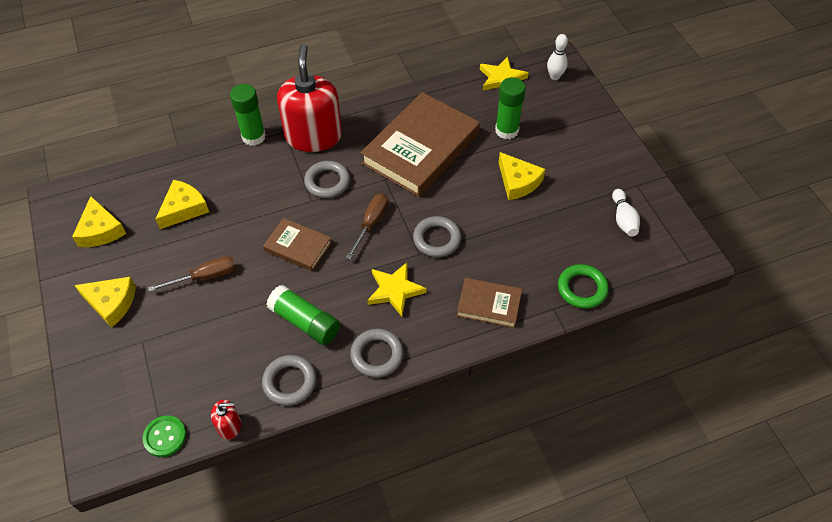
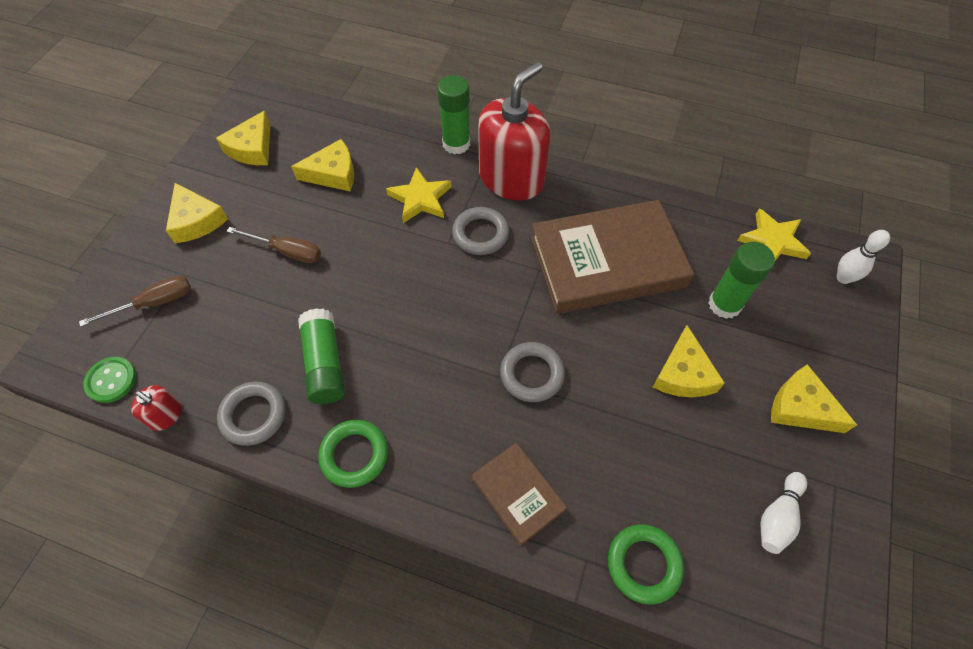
camera: 40 degrees right, 5 degrees up
(298, 247) = (391, 281): brown book -> none
(371, 223) = (481, 307): brown screwdriver -> brown screwdriver (154, 303)
(377, 355) = (354, 455): grey ring -> green ring
(395, 290) = (437, 398): yellow star -> yellow star (420, 199)
(589, 158) = (800, 407): none -> yellow cheese

